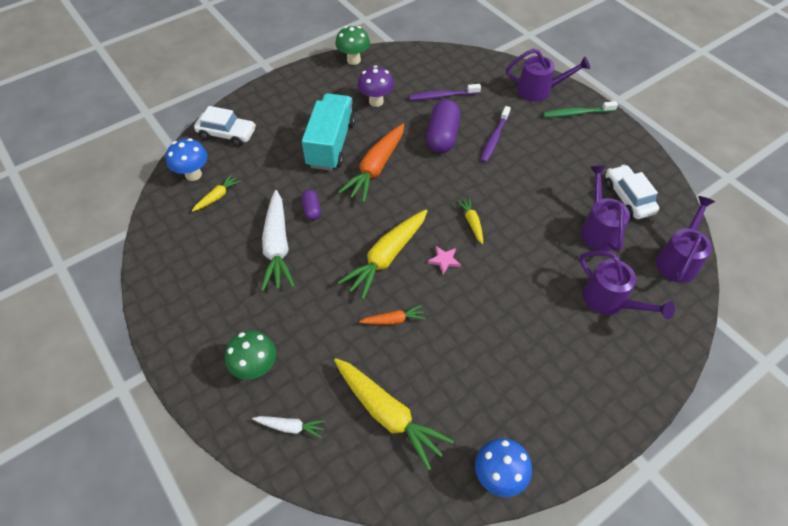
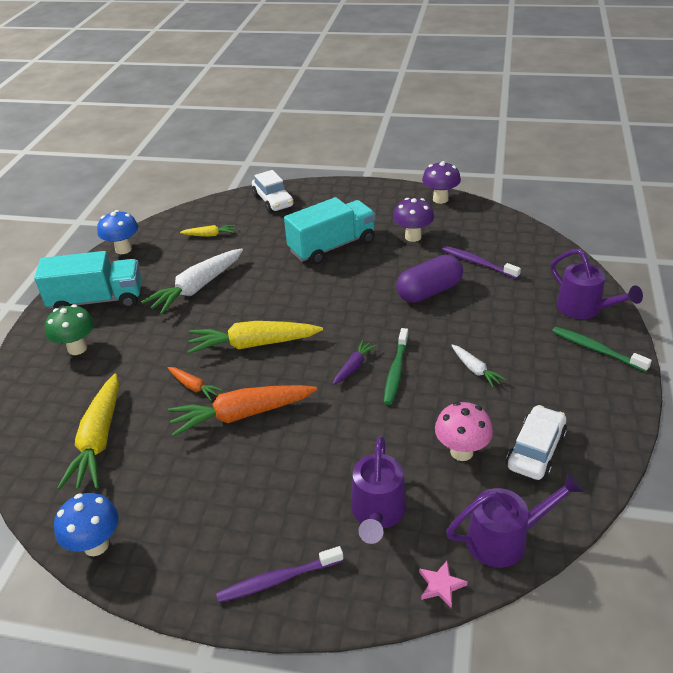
camera: 50 degrees right, 15 degrees down
(193, 174) = (216, 213): blue mushroom -> blue mushroom (123, 249)
(207, 318) = (97, 300): none -> turquoise truck
(290, 427) = (41, 397): white carrot -> white carrot (475, 370)
(312, 210) = (253, 280): purple capsule -> none
(353, 60) = (440, 199): green mushroom -> purple mushroom
(376, 168) = (339, 282): orange carrot -> orange carrot (242, 415)
(444, 260) = (290, 376): pink star -> pink star (441, 585)
(471, 222) = (354, 366): yellow carrot -> purple carrot
(494, 138) = (475, 320): purple toothbrush -> purple toothbrush (278, 579)
(499, 206) = (396, 371): none -> green toothbrush
(598, 228) = (461, 452): purple watering can -> pink mushroom

